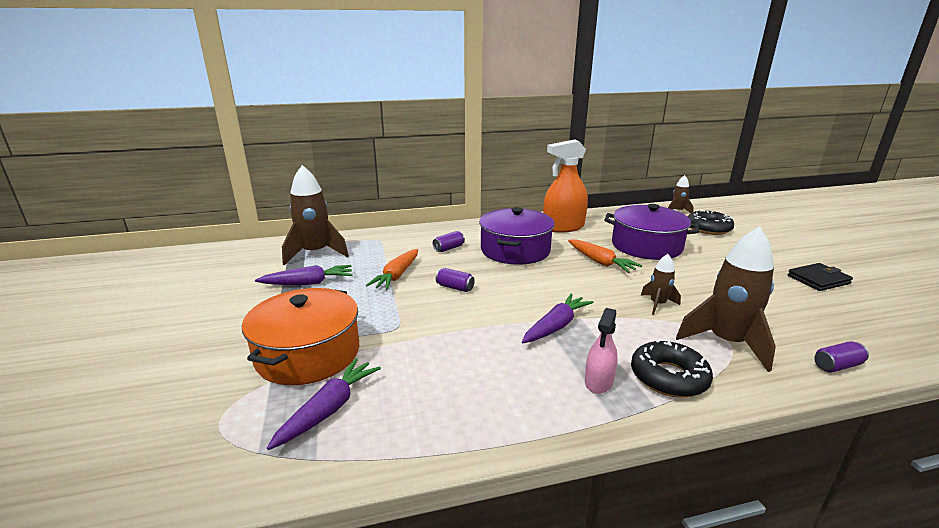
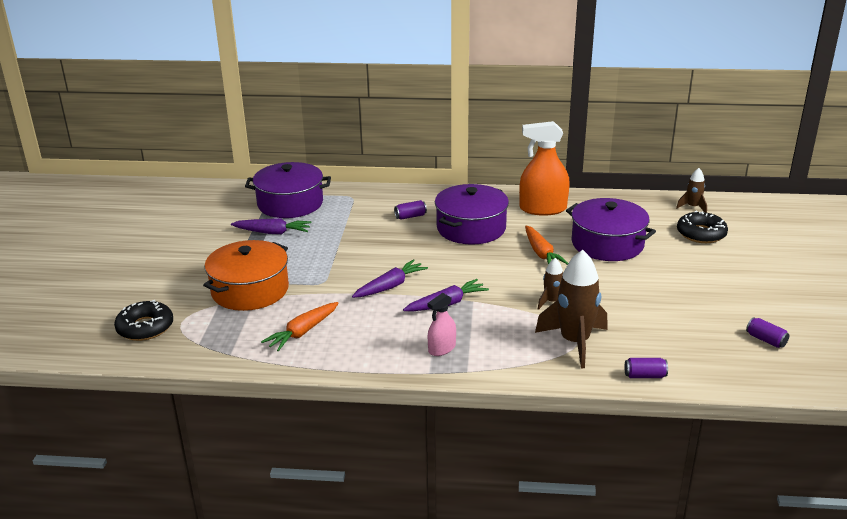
camera: 20 degrees right, 5 degrees up
(315, 253) = (290, 203): brown rocket -> purple pot
(329, 409) = (249, 329): purple carrot -> purple carrot (390, 286)
(397, 276) = (347, 237): orange carrot -> orange carrot (302, 332)
(455, 287) = (389, 256): purple can -> purple can (766, 340)
(668, 377) = (497, 356): black donut -> black donut (145, 327)
(818, 280) = (741, 307): black wallet -> none

